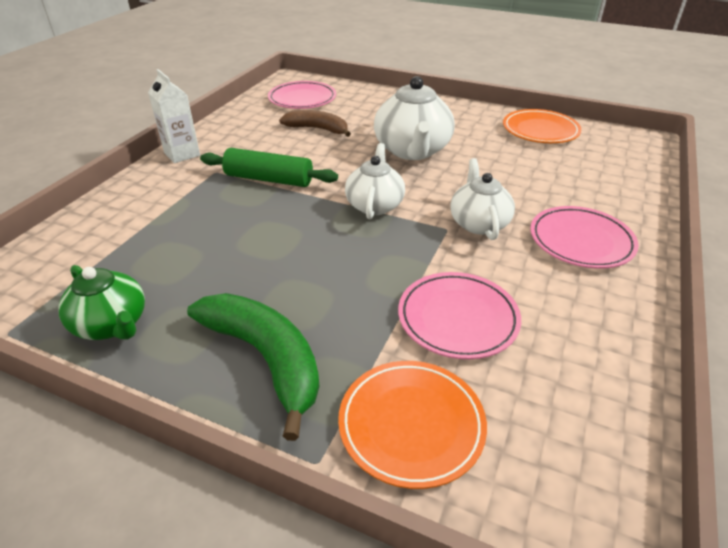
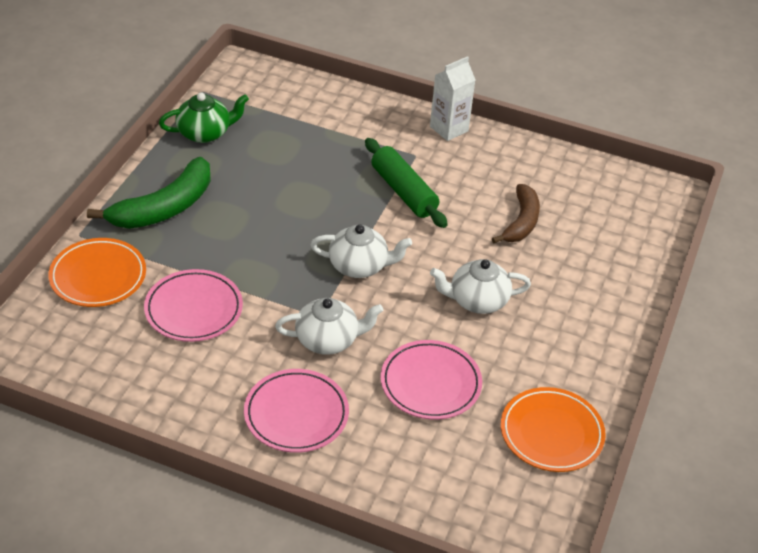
camera: 85 degrees right, 5 degrees up
(112, 324) = (205, 133): green teapot -> green teapot turned 150 degrees counterclockwise
(269, 179) = (403, 191): green rolling pin -> green rolling pin turned 45 degrees counterclockwise
(302, 99) = (604, 206): pink plate -> pink plate (430, 383)
(412, 150) = (477, 300): white teapot -> white teapot, size x0.65

